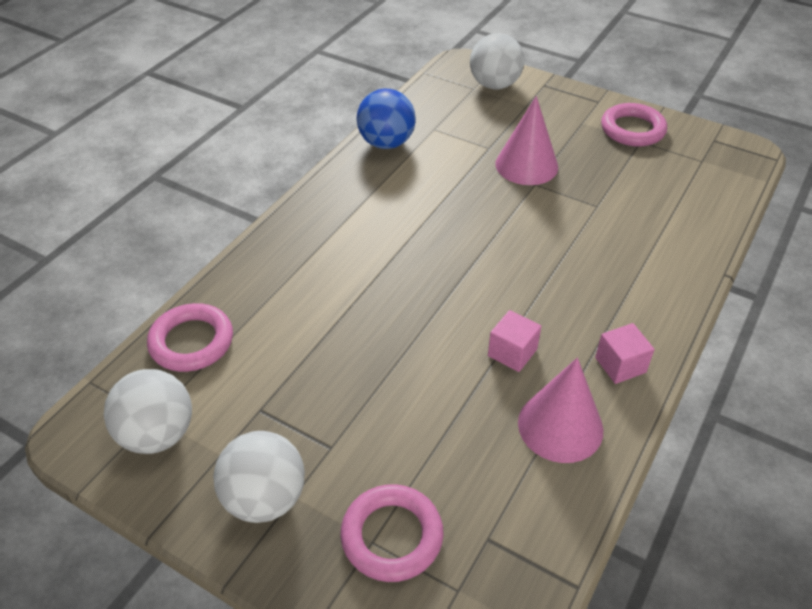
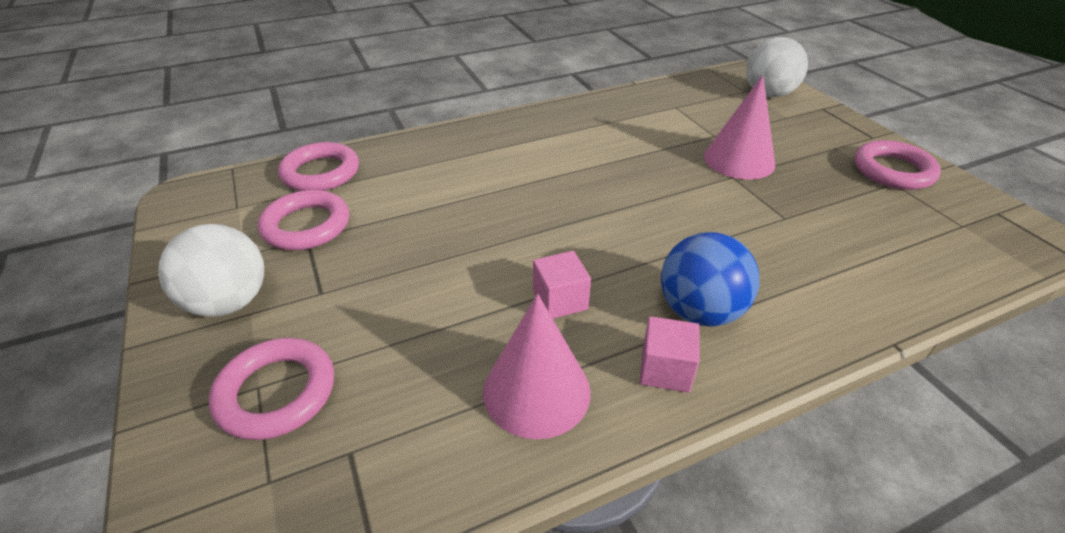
camera: 35 degrees right, 5 degrees down
(158, 434) = (224, 220): white ball -> none
(245, 399) = (306, 226): none -> pink ring
(386, 143) = (621, 103): blue ball -> blue ball (699, 311)

